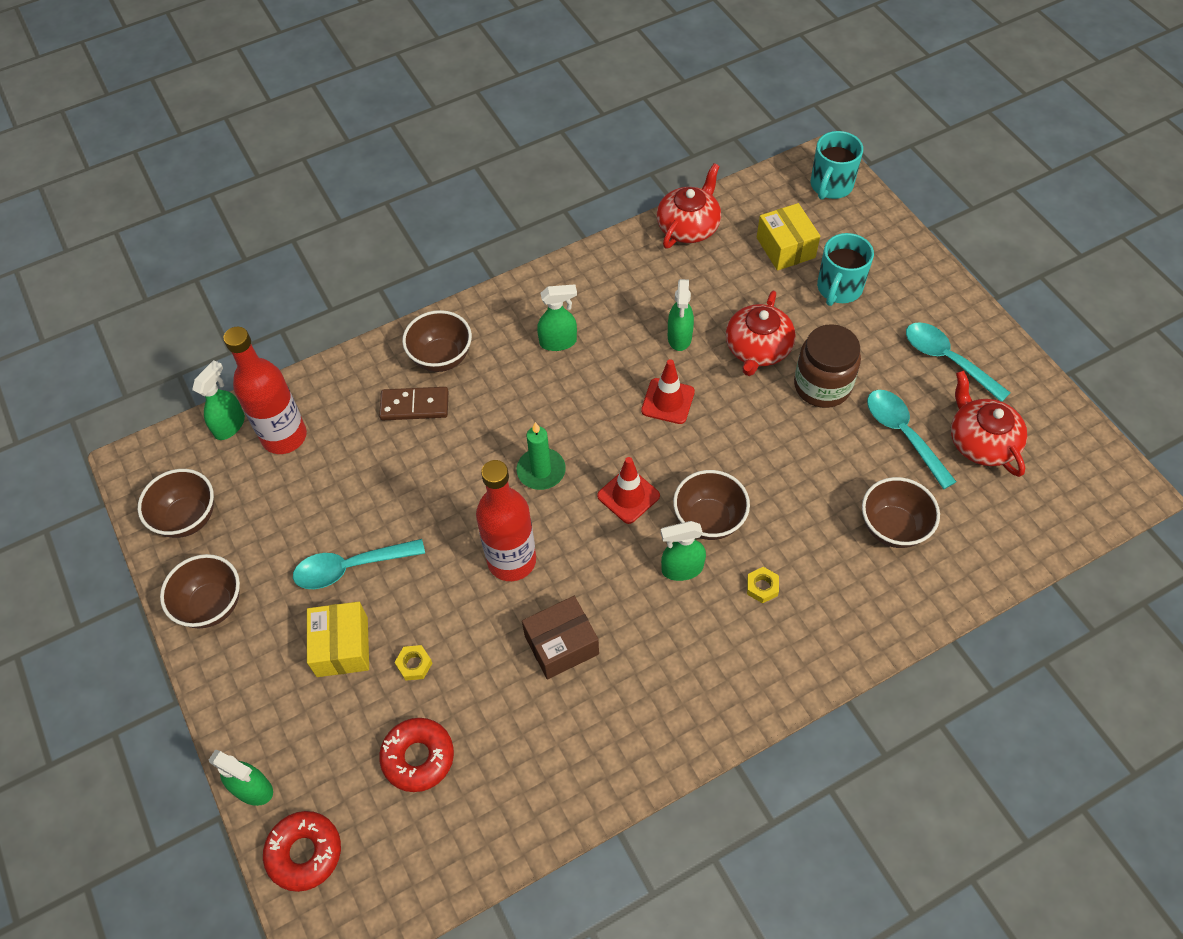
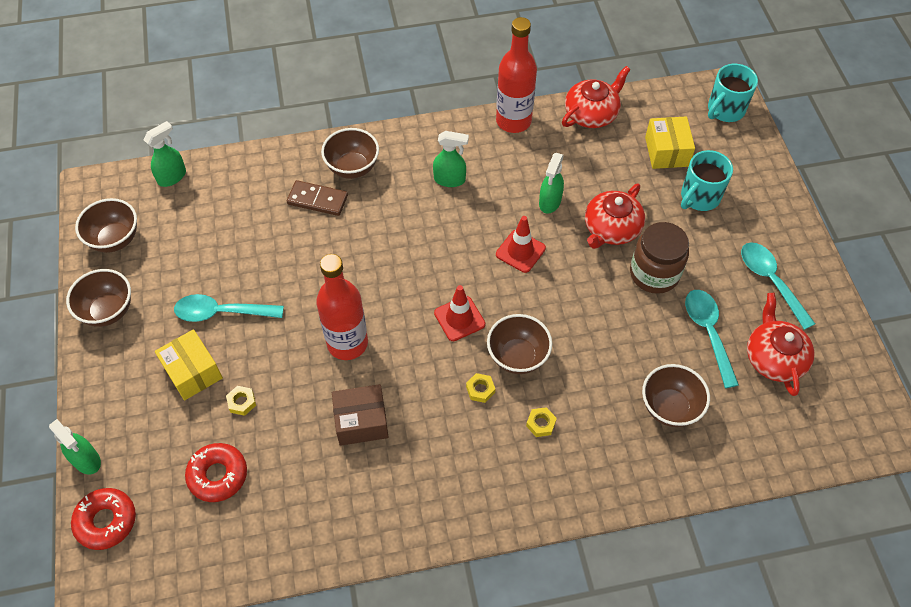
camera: 15 degrees right, 0 degrees up
(284, 436) = (209, 197): red bottle -> red bottle (513, 121)
(342, 646) = (193, 372): yellow box -> yellow box turned 45 degrees counterclockwise
(541, 471) = (397, 279): green candle -> none
(681, 569) = (480, 390): green spray bottle -> yellow nut

